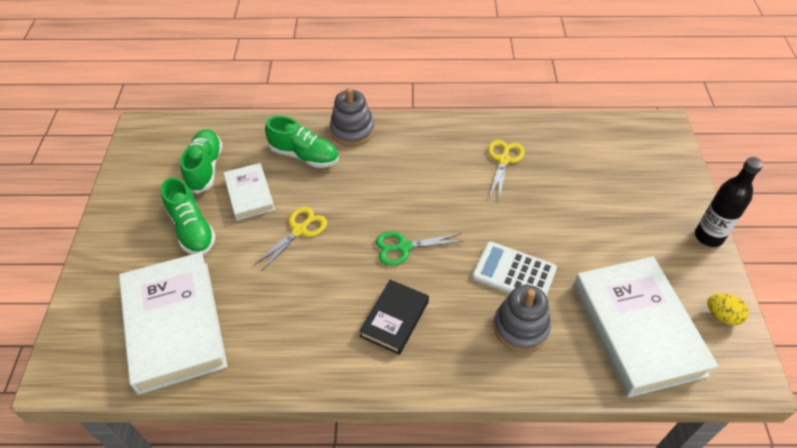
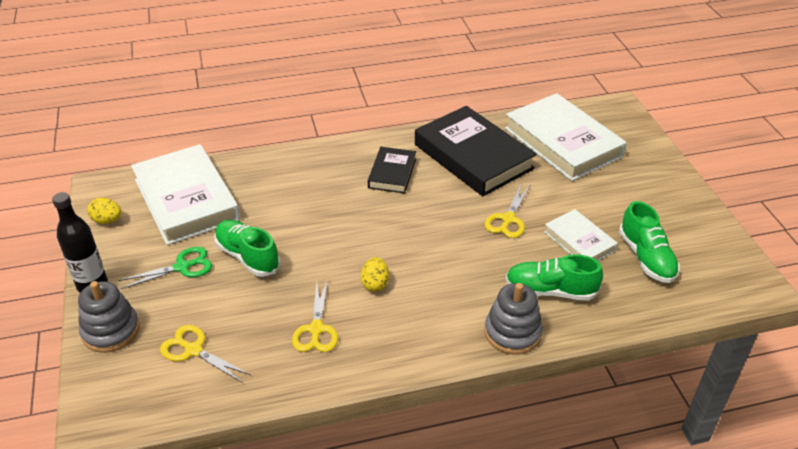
camera: 165 degrees right, 10 degrees down
(192, 229) = (608, 203): green shoe -> green shoe (247, 257)
(291, 325) = (473, 156): none -> black book
(404, 247) = (403, 223): green scissors -> green scissors (182, 267)
(447, 189) = (375, 284): none -> yellow egg
(514, 273) = (295, 220): white calculator -> none
(520, 327) = (286, 185): grey stacking toy -> grey stacking toy (111, 331)
(602, 162) = (193, 350): none -> yellow scissors

